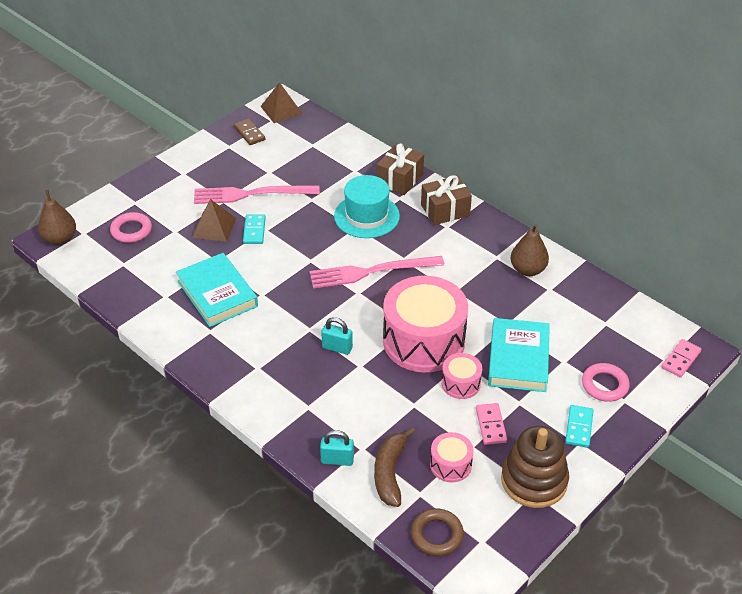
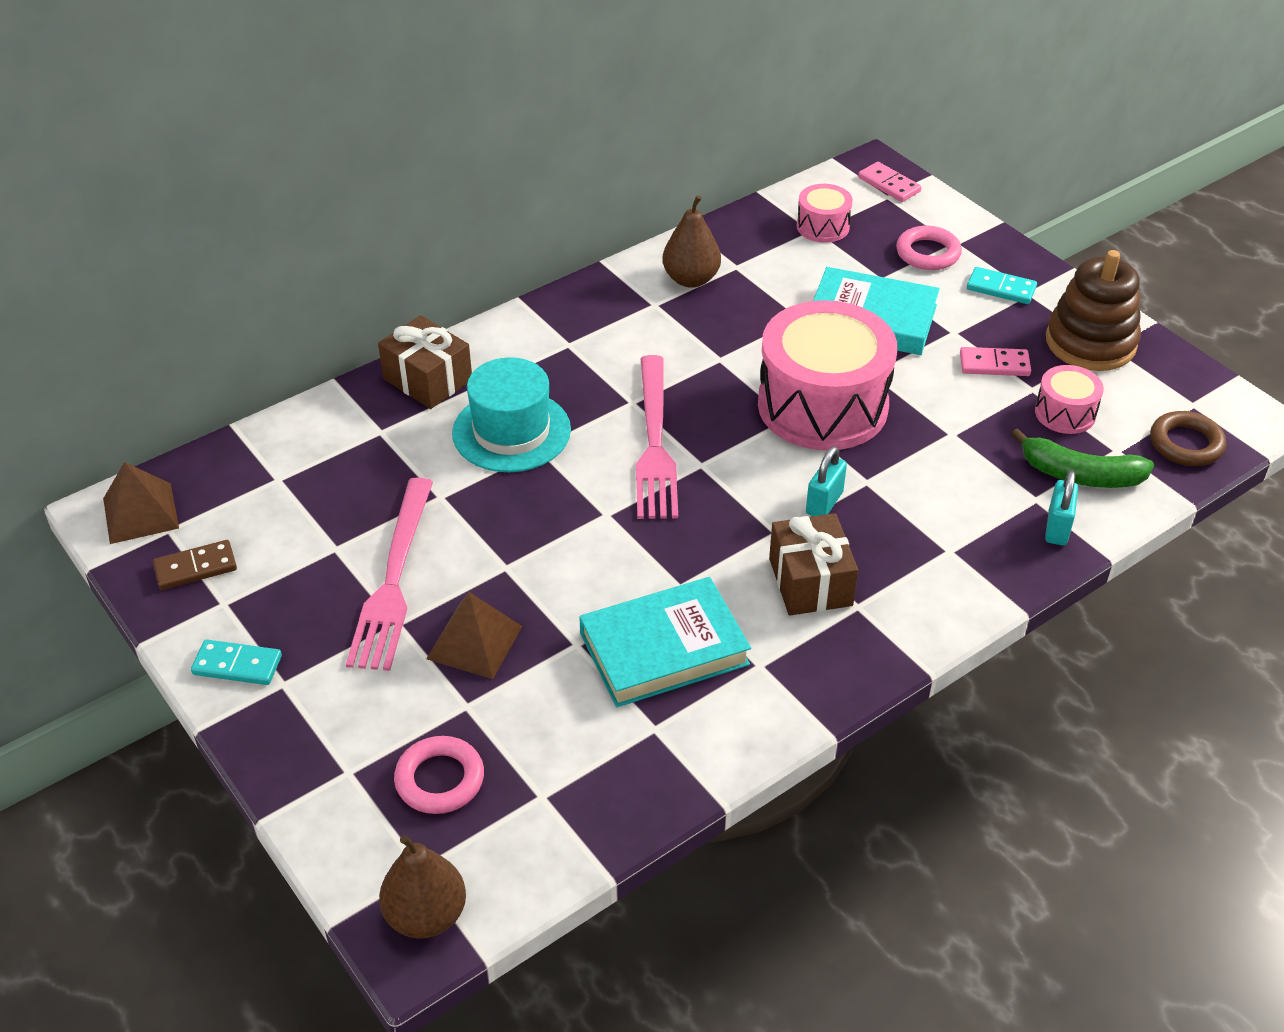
camera: 80 degrees left, 0 degrees up
(254, 231) = (503, 583): turquoise domino -> turquoise domino (237, 665)
(390, 472) = (1080, 475): brown banana -> green banana
(445, 210) = (527, 340): brown gift -> brown gift (810, 582)
(461, 383) = (914, 381): pink drum -> pink drum (823, 226)

